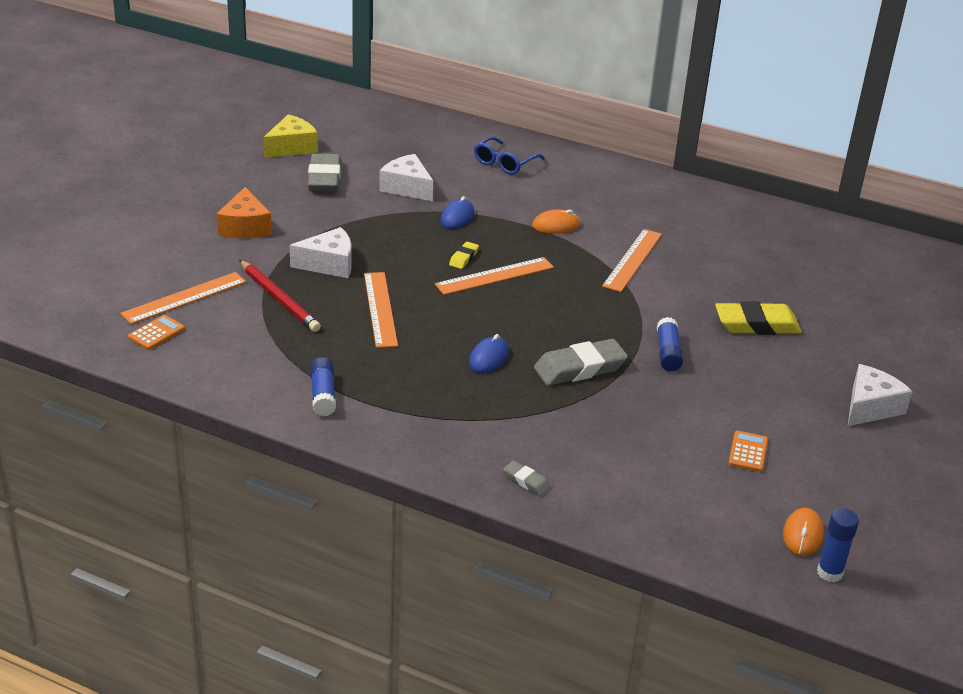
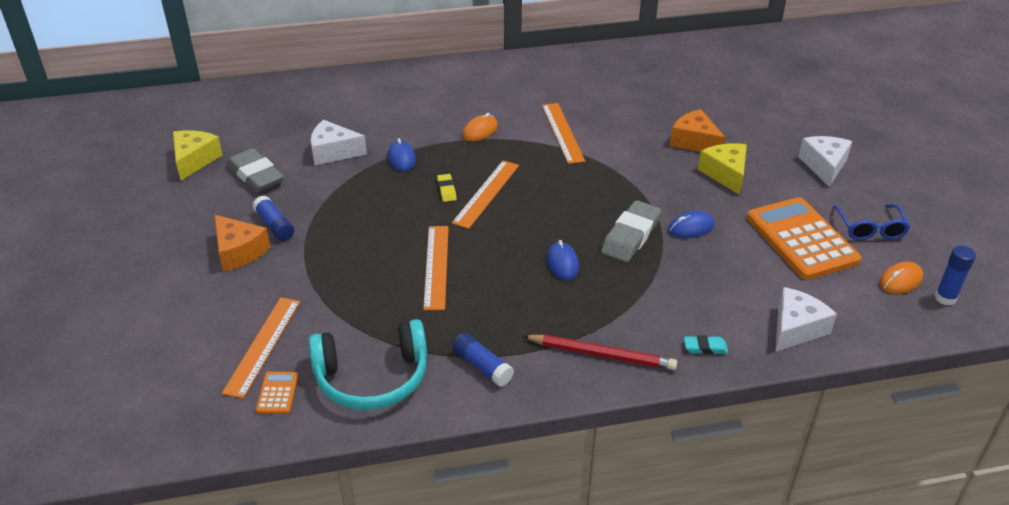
camera: 35 degrees left, 5 degrees up
(233, 358) = (372, 378): none -> turquoise headphones
(279, 299) = (345, 302): red pencil -> red pencil (601, 355)
(329, 264) = (350, 249): white cheese -> white cheese (796, 328)
(380, 309) = (436, 266): orange ruler -> orange ruler turned 45 degrees clockwise
(504, 163) = (383, 97): blue glasses -> blue glasses (870, 229)
(526, 481) = (705, 348): grey eraser -> turquoise eraser
(648, 389) = (691, 227): none -> blue mouse
(668, 353) = (669, 192): blue glue stick -> blue glue stick (274, 225)
(748, 452) = (801, 239): orange calculator -> orange calculator, size x2.40
(749, 365) = (725, 174): none -> yellow cheese
(756, 325) = (694, 142): yellow eraser -> orange cheese
(802, 535) = (900, 280): orange mouse -> orange mouse turned 75 degrees clockwise

